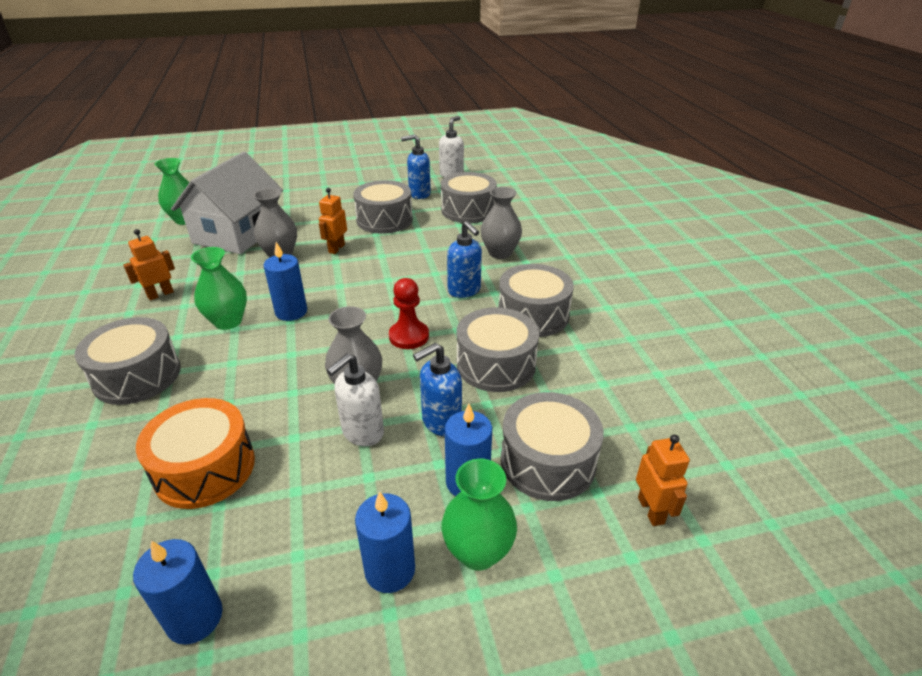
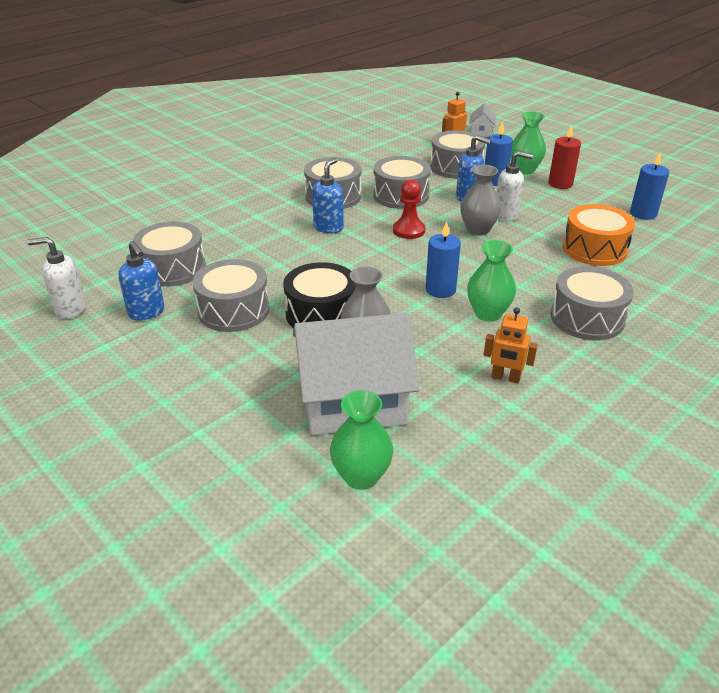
camera: 120 degrees left, 0 degrees up
(336, 248) = (321, 314): orange robot -> black drum
(390, 570) = (560, 184): blue candle -> red candle
(500, 253) = (253, 229): grey vase -> none
(702, 598) = (481, 132): none -> white house

